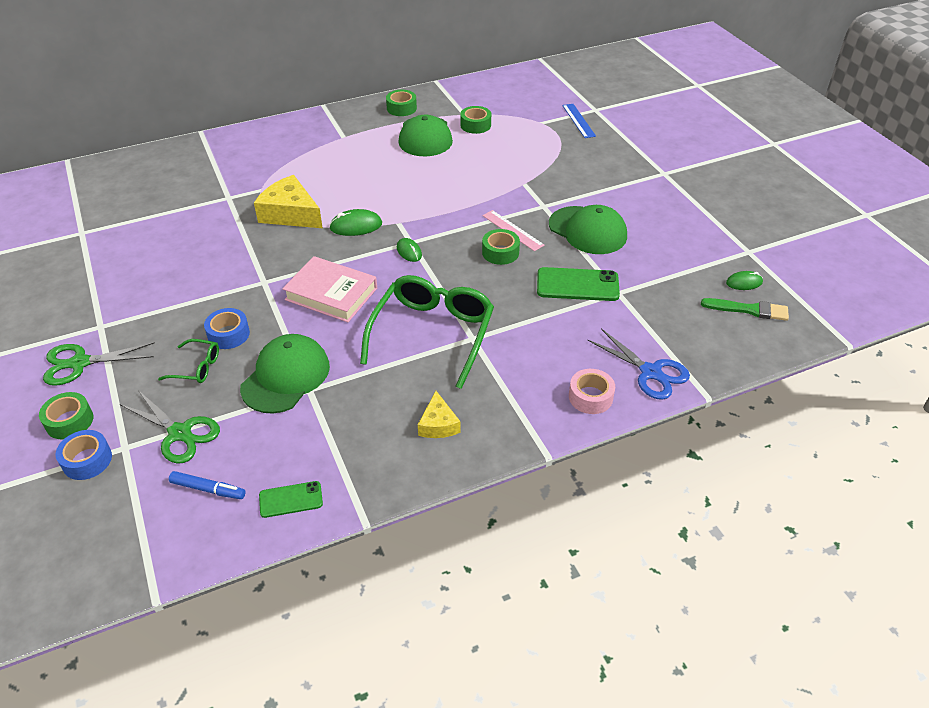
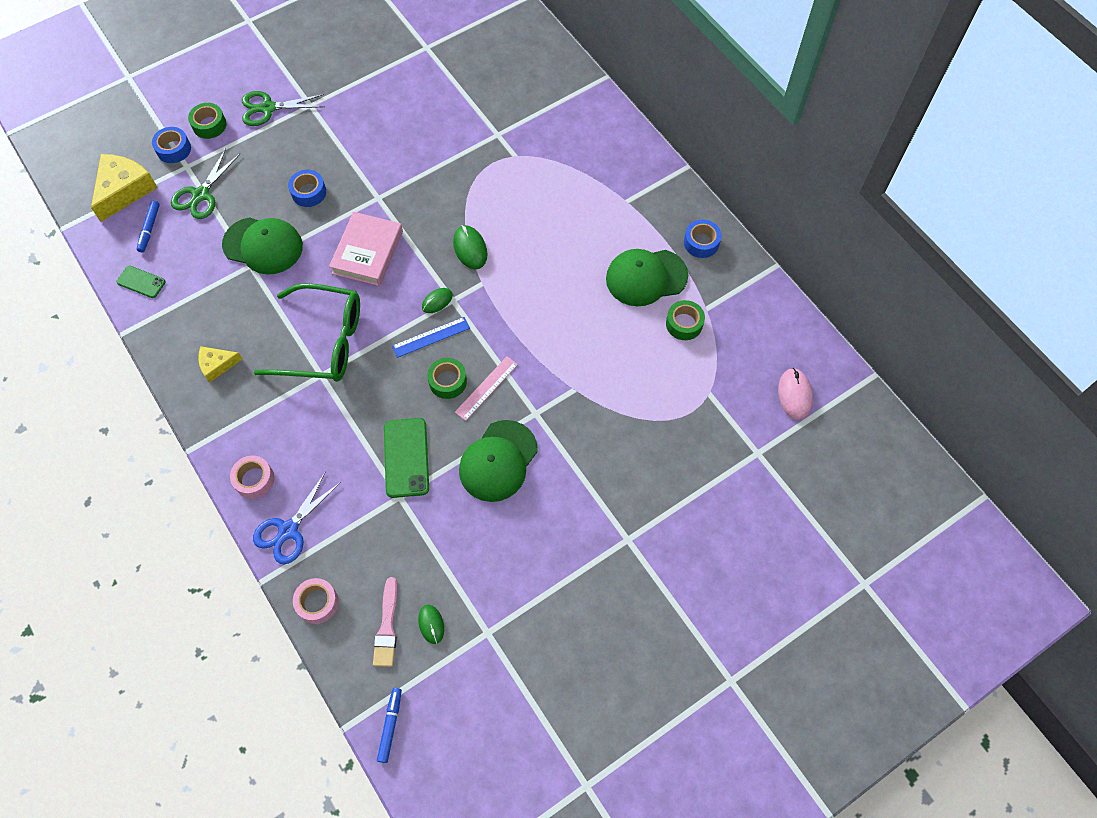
camera: 80 degrees right, 20 degrees up
(80, 363) = (268, 108): green scissors -> green scissors turned 75 degrees counterclockwise
(197, 367) = (269, 183): green glasses -> none
(290, 214) = (480, 190): yellow cheese -> yellow cheese (124, 190)
(291, 499) = (141, 282): green phone -> green phone turned 45 degrees counterclockwise
(401, 108) = (701, 242): green tape -> blue tape
(549, 89) = (794, 395): none -> pink mouse
(578, 120) = (724, 435): blue ruler -> blue ruler (431, 337)
(728, 355) = (317, 603): none -> pink tape
(749, 310) = (387, 627): green brush -> pink brush
(841, 314) = (390, 725): none -> blue marker

